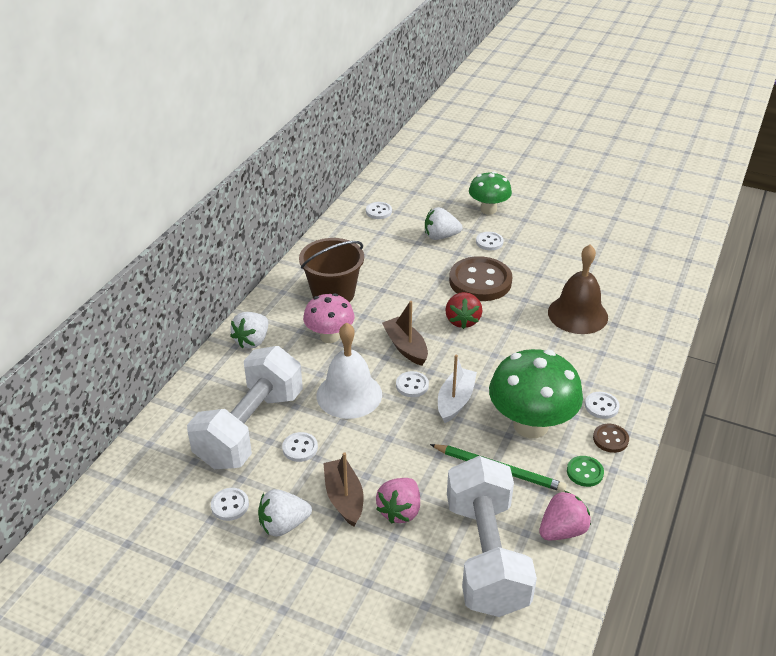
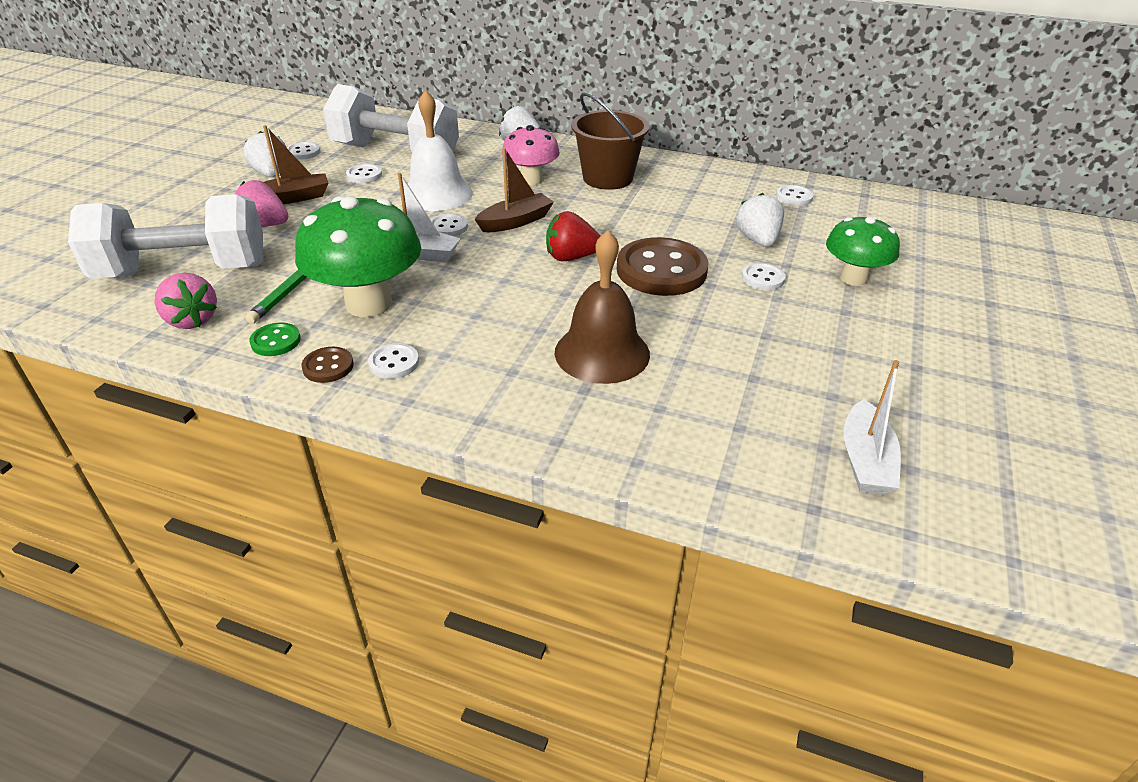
camera: 85 degrees right, 0 degrees up
(652, 239) = (865, 460): none -> white boat

